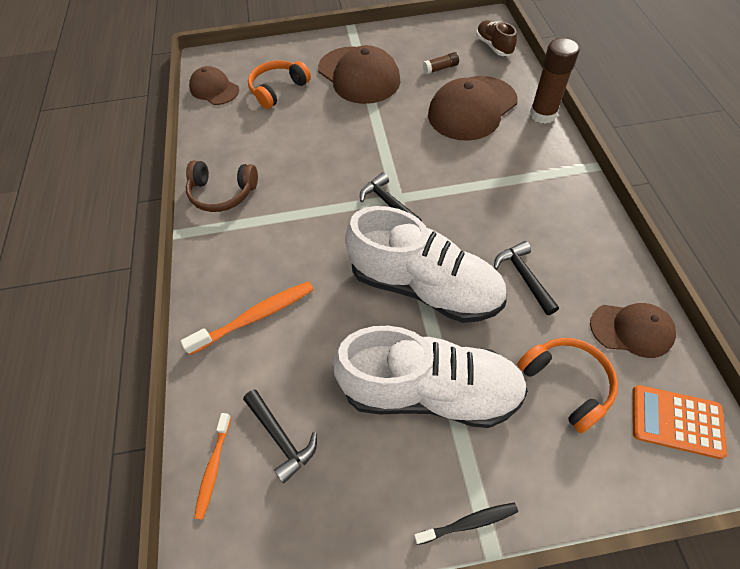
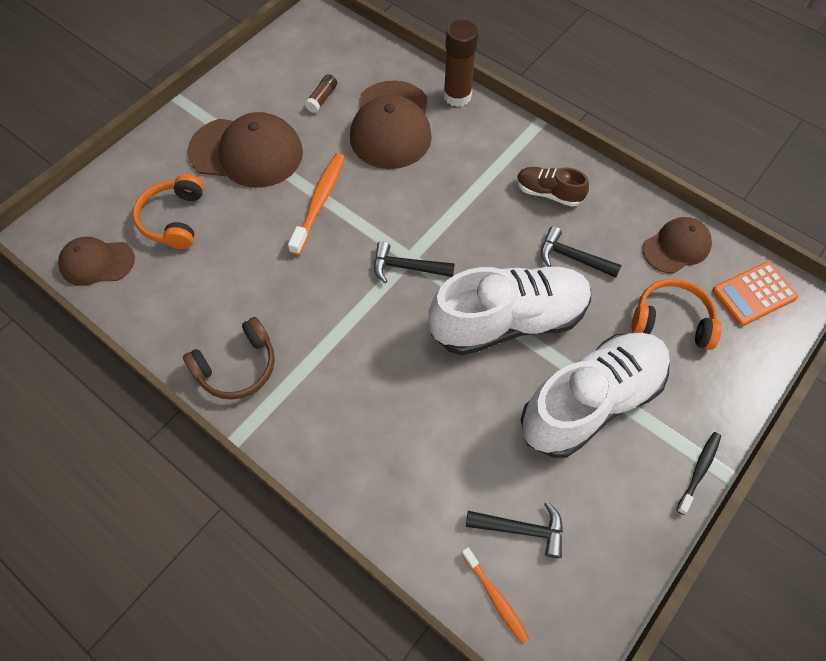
camera: 45 degrees left, 5 degrees up
(255, 317) = (398, 455): orange toothbrush -> orange toothbrush (319, 202)
(494, 46) = (350, 46): brown shoe -> brown shoe (548, 193)

